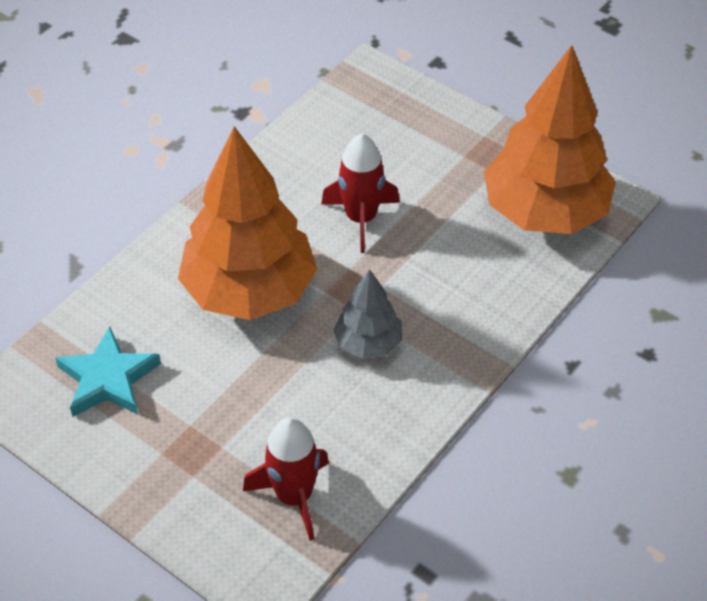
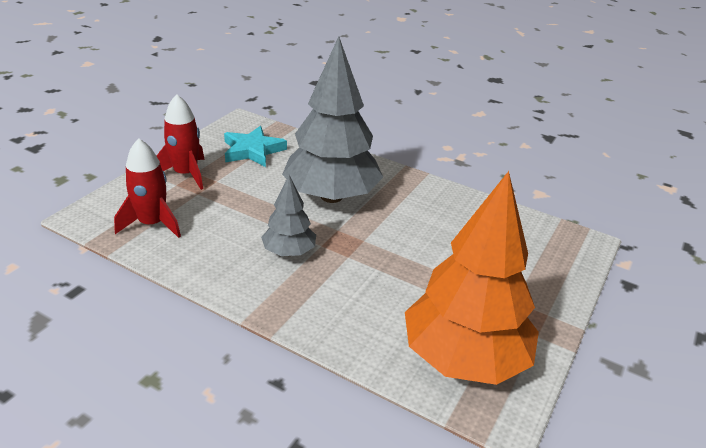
camera: 80 degrees right, 15 degrees down
(249, 291) = (331, 196): orange tree -> grey tree
(361, 218) = (416, 243): red rocket -> red rocket (186, 174)

